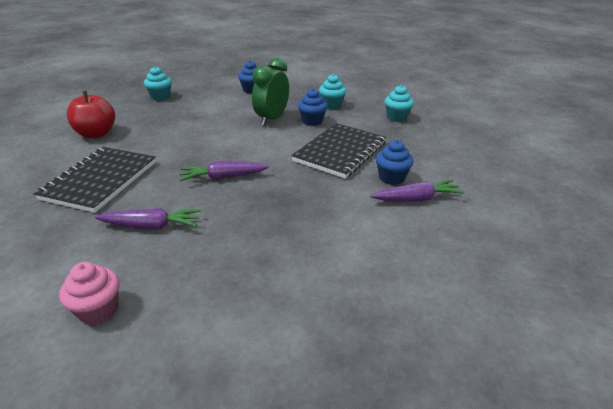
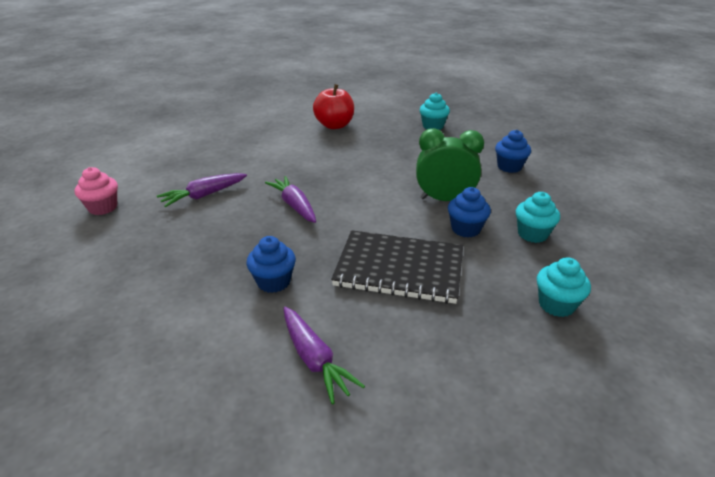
camera: 70 degrees right, 0 degrees up
(100, 180) = (261, 153): black notebook -> none
(152, 226) = (203, 195): purple carrot -> purple carrot turned 75 degrees clockwise
(391, 178) = (358, 327): blue cupcake -> blue cupcake (273, 282)

